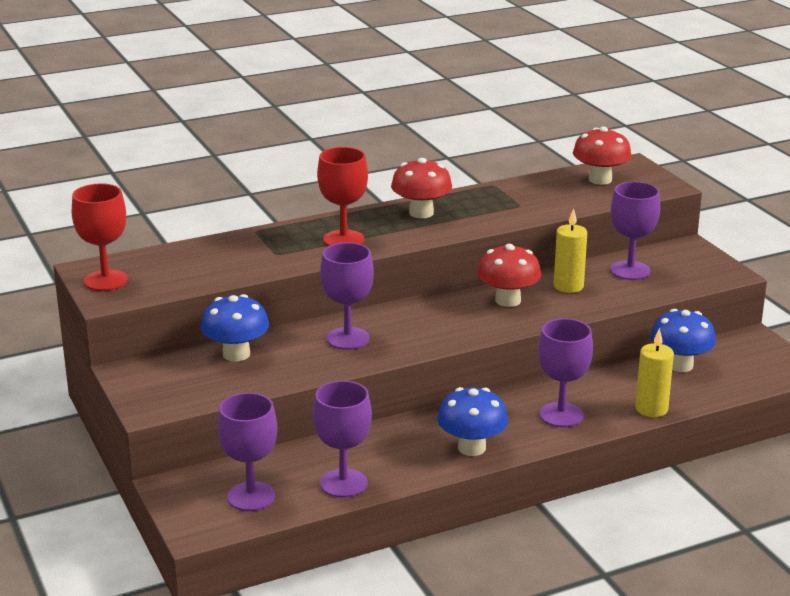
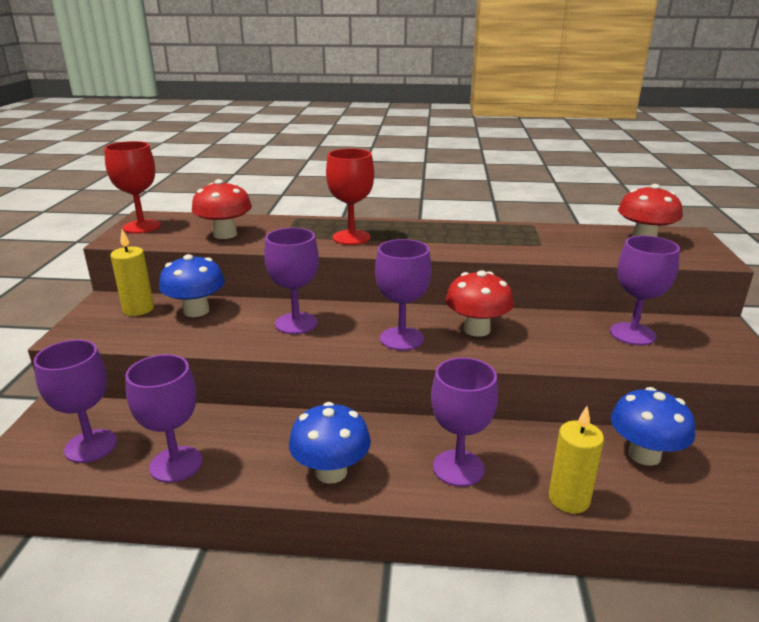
camera: 30 degrees right, 0 degrees up
(421, 213) = (442, 232): red mushroom -> red mushroom (225, 234)
(455, 325) = (401, 339): none -> purple goblet
(568, 286) = (551, 332): yellow candle -> yellow candle (138, 309)

